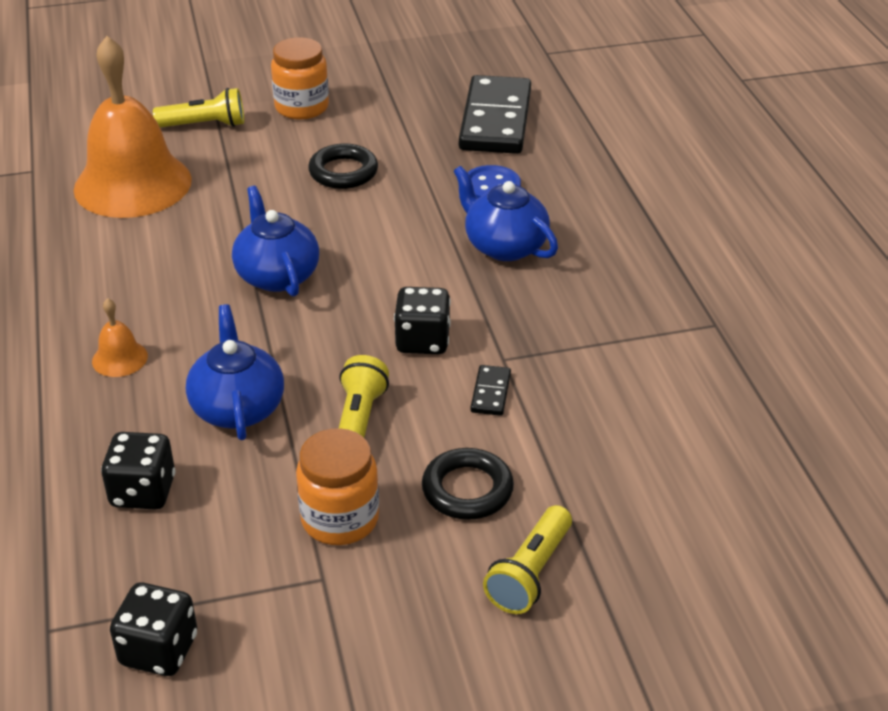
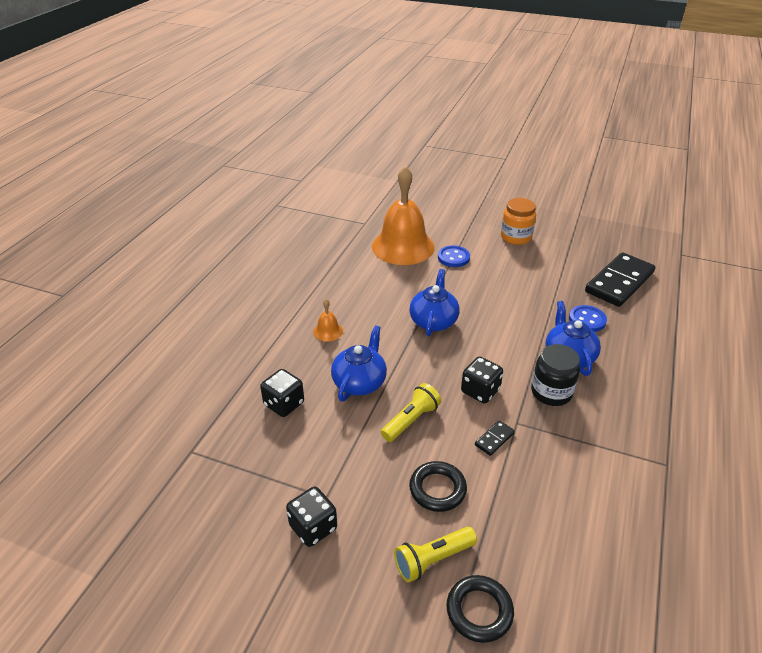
camera: 35 degrees right, 0 degrees up
(159, 650) = (225, 490): black dice -> black dice (313, 527)
(205, 125) = (460, 229): yellow flashlight -> none
(230, 171) = (453, 257): none -> blue button
(340, 519) = (360, 469): orange jar -> none
(343, 172) = (510, 279): black ring -> black ring (479, 611)
(517, 301) = (551, 392): none -> black jar

